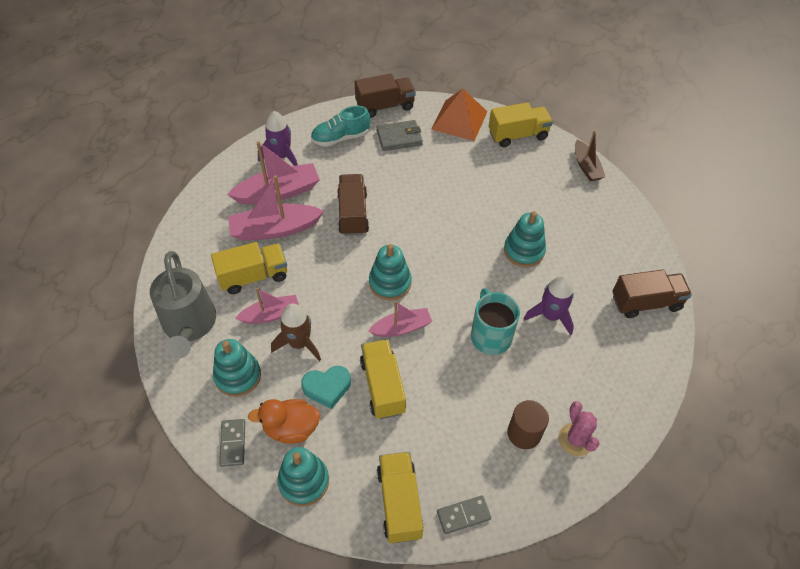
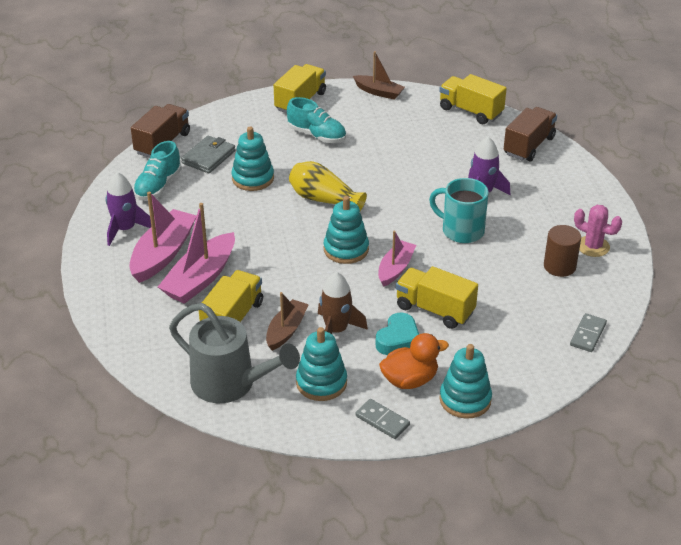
camera: 45 degrees left, 15 degrees down
(271, 314) = (286, 330): pink boat -> brown boat
(291, 428) = (410, 380): orange duck -> orange duck turned 150 degrees counterclockwise
(353, 214) = (249, 227): brown truck -> none
(399, 503) = (542, 360): yellow truck -> yellow truck (470, 111)
(429, 229) = (324, 199): none -> yellow vase
(459, 120) = (240, 118): orange pyramid -> none
(492, 172) = (317, 135): none -> turquoise shoe
(524, 251) = (410, 168): turquoise stacking toy -> turquoise stacking toy (253, 178)

